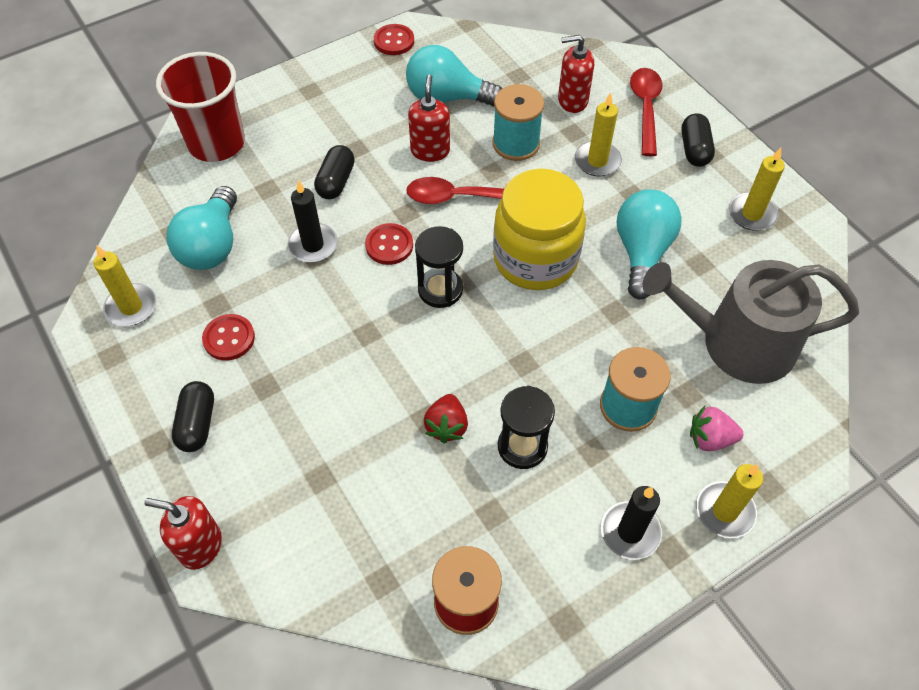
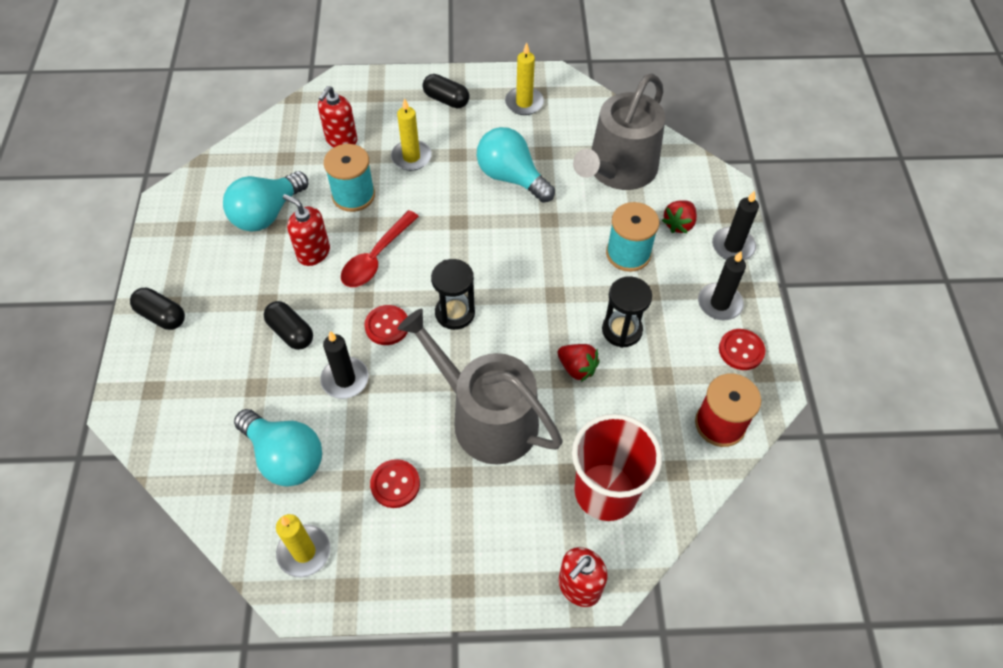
camera: 60 degrees left, 0 degrees up
(197, 424) = (464, 544): black capsule -> black capsule (162, 316)
(216, 143) = (167, 404): red cup -> red cup (606, 491)
(339, 375) = (486, 418): none -> grey watering can
(394, 41) = (169, 218): red button -> red button (741, 350)
(535, 259) = (471, 240): yellow jar -> none
(645, 109) = (386, 104): red spoon -> none
(710, 438) = (678, 224): pink strawberry -> red strawberry
(724, 511) = (733, 246): yellow candle -> black candle

